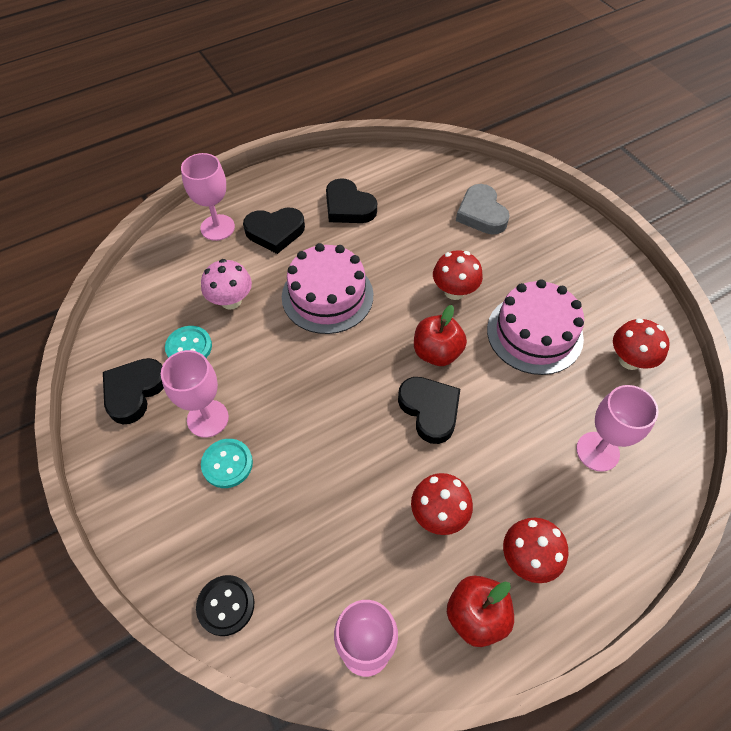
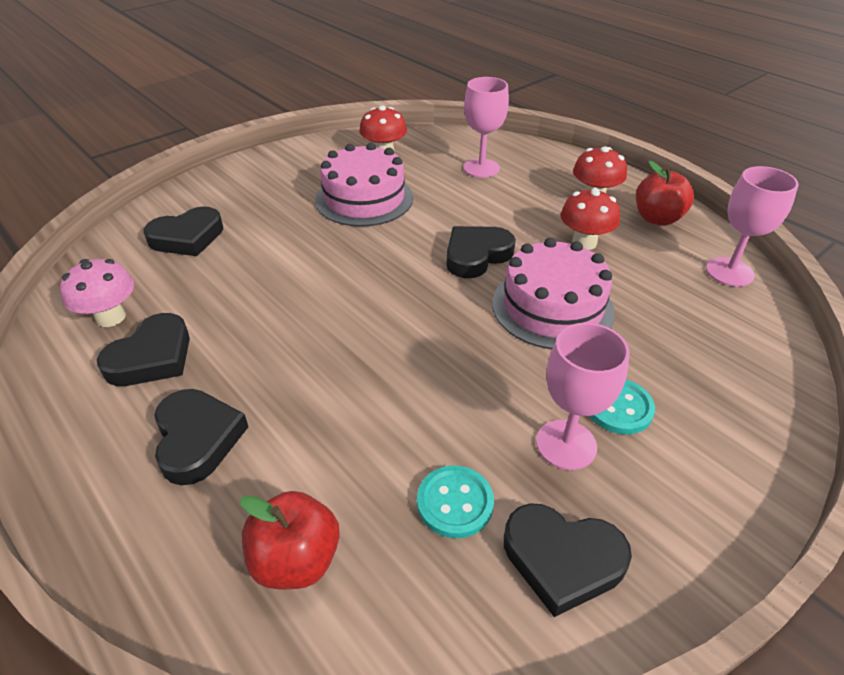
camera: 100 degrees left, 15 degrees down
(217, 227) = (175, 532): pink goblet -> none
(226, 605) = (770, 371): black button -> none
(231, 301) = (352, 467): pink mushroom -> pink mushroom (111, 317)
(327, 296) = (330, 355): pink cake -> pink cake (552, 307)
(437, 352) = (402, 256): red apple -> red apple (296, 560)
(454, 291) = (313, 250): red mushroom -> none
(481, 214) = (187, 237): grey heart -> black heart

